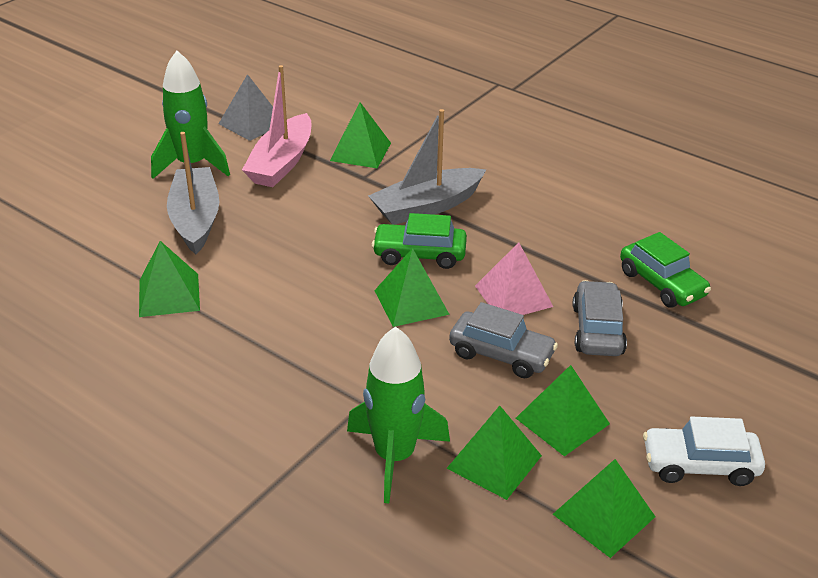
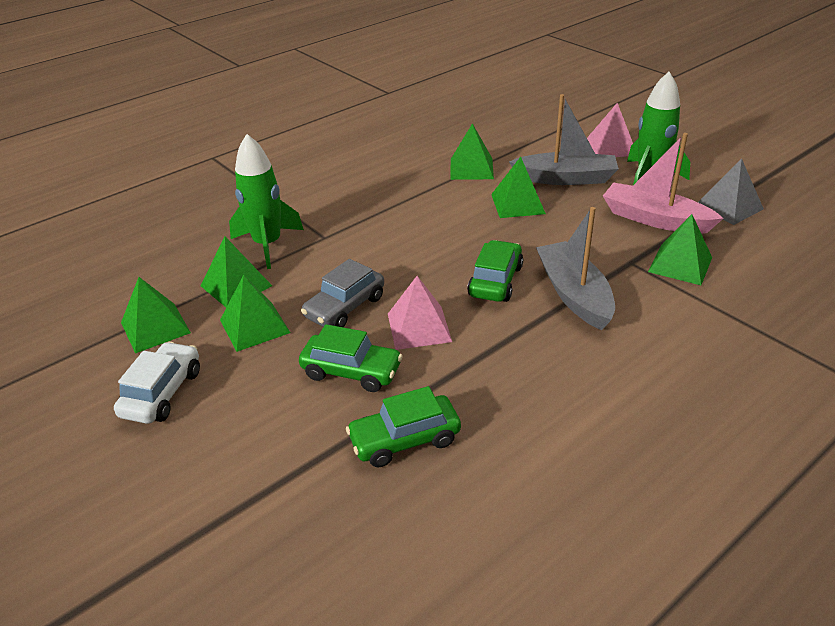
camera: 105 degrees right, 0 degrees up
(114, 189) = (611, 147): none -> pink pyramid
(411, 302) = (429, 269): green pyramid -> green pyramid (517, 204)
(597, 330) = (351, 371): grey car -> green car

